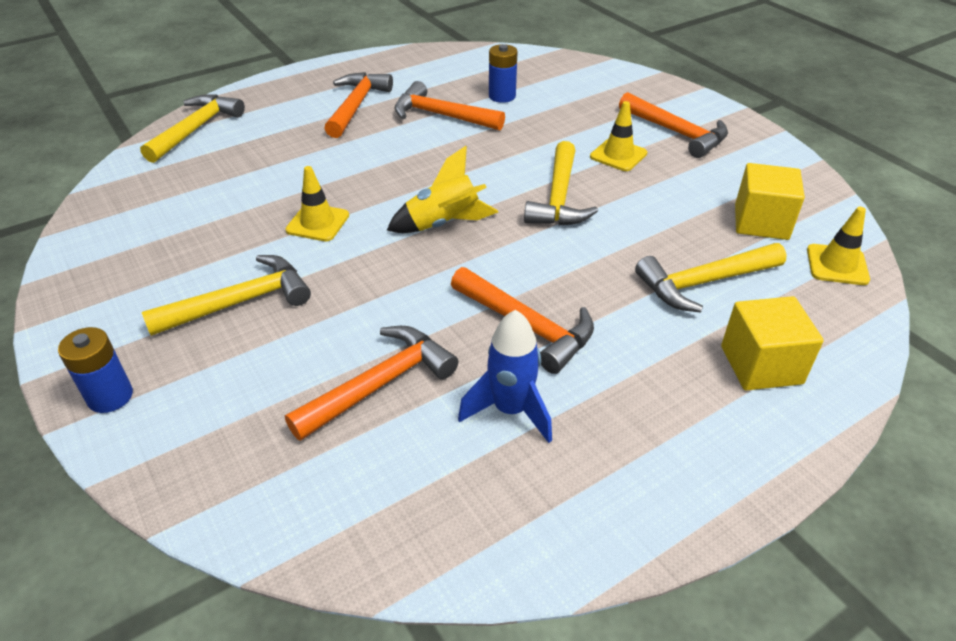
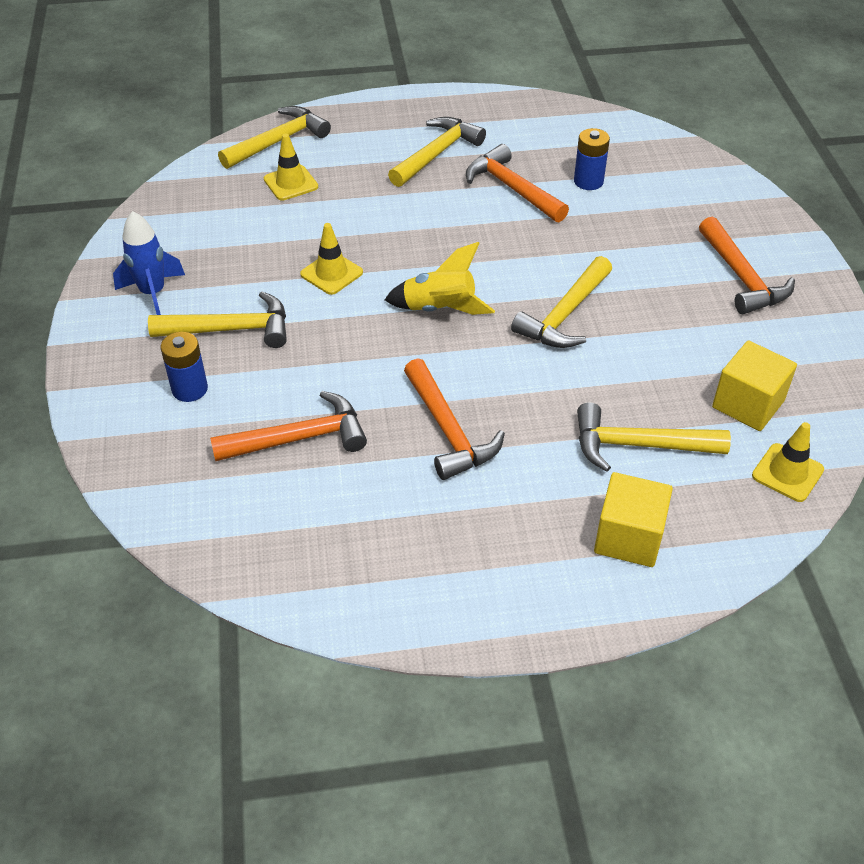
camera: 25 degrees right, 5 degrees up
(110, 396) = (102, 377): blue battery -> blue battery (189, 389)
(356, 106) = (437, 154): orange hammer -> yellow hammer
(510, 410) = (387, 496): blue rocket -> blue rocket (153, 294)
(618, 155) = (659, 285): yellow traffic cone -> yellow traffic cone (291, 183)

